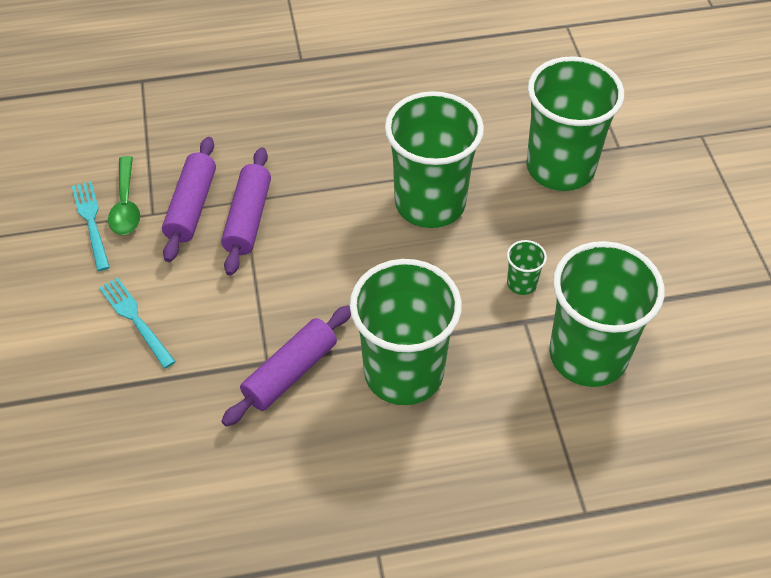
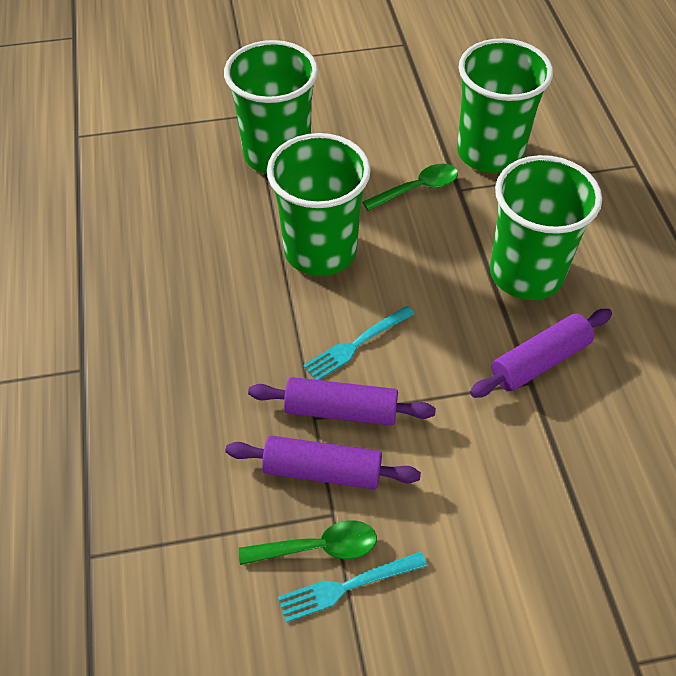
camera: 90 degrees left, 0 degrees up
(135, 319) = (492, 514): turquoise fork -> turquoise fork (355, 345)
(290, 372) = (540, 361): purple rolling pin -> purple rolling pin turned 75 degrees counterclockwise
(521, 283) = (417, 189): green cup -> green spoon

